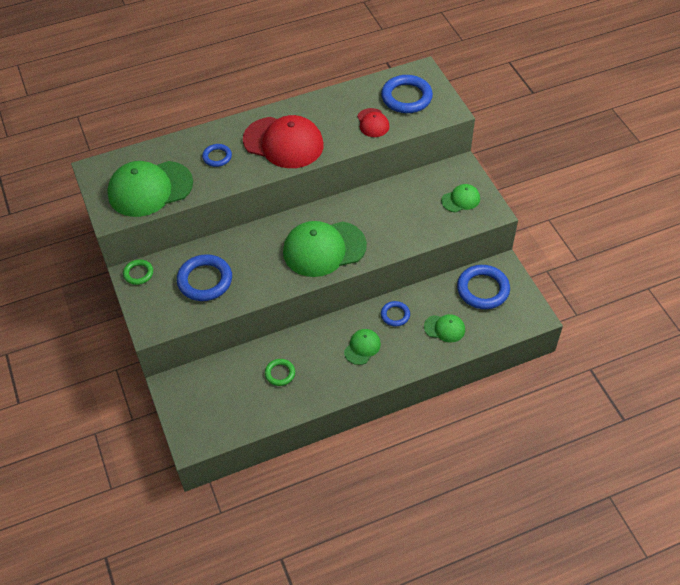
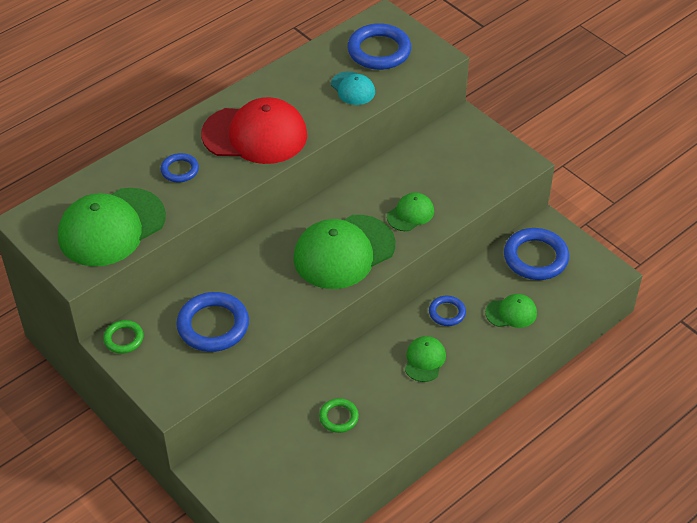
camera: 20 degrees left, 5 degrees down
(373, 123) = (353, 88): red cap -> turquoise cap
(461, 200) = (479, 157): green cap -> green cap (410, 214)

